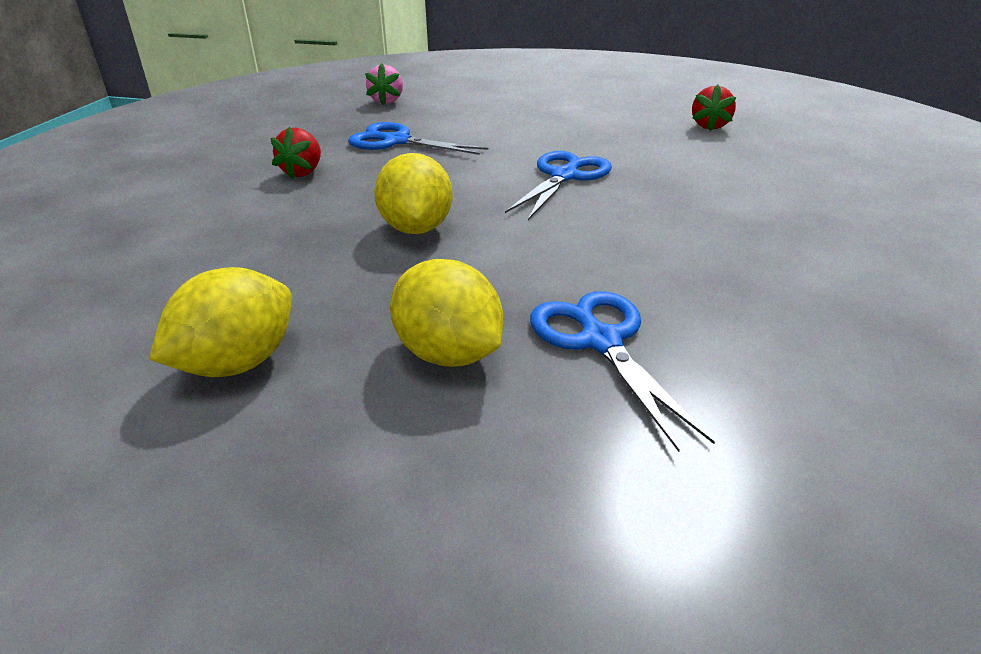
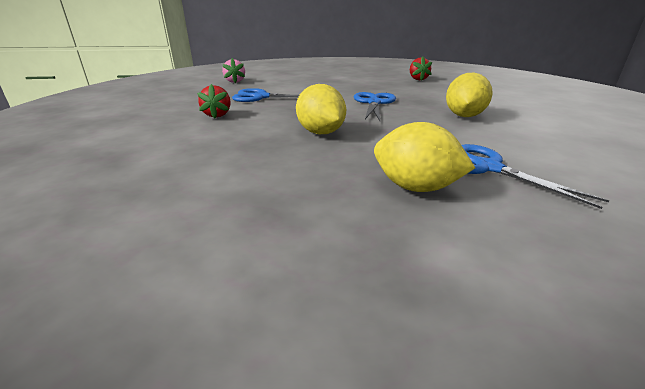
camera: 20 degrees left, 5 degrees down
(238, 363) = (284, 217): yellow lemon -> yellow lemon (464, 116)

